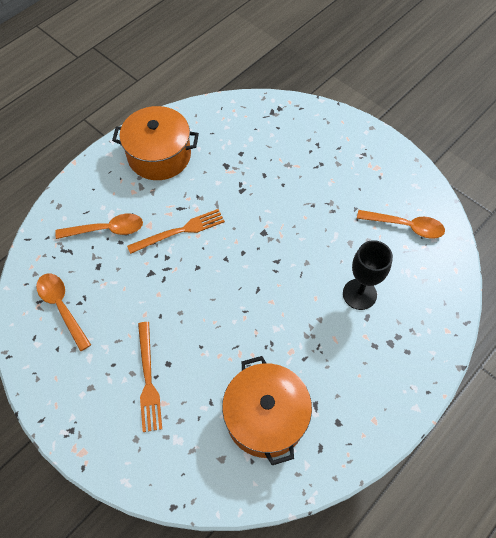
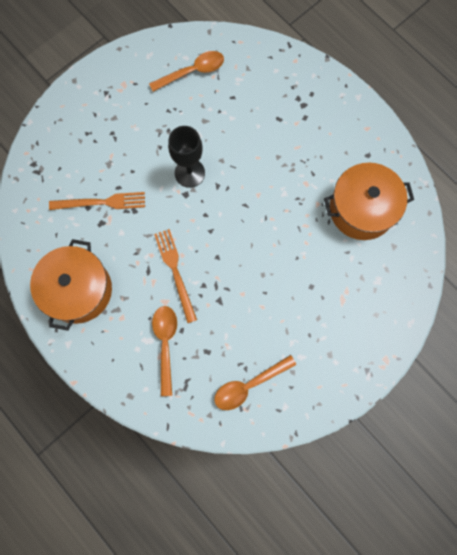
camera: 85 degrees left, 15 degrees up
(148, 379) = (325, 304): orange fork -> orange fork (101, 202)
(359, 294) = (257, 121): black goblet -> black goblet (189, 173)
(405, 226) = (192, 72): orange spoon -> orange spoon turned 45 degrees clockwise

